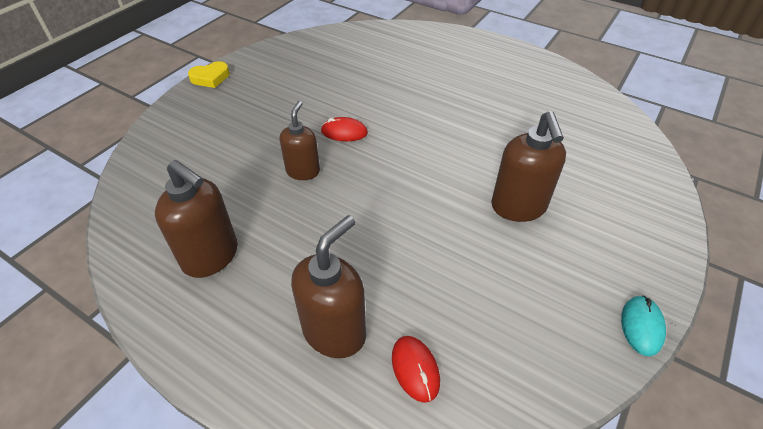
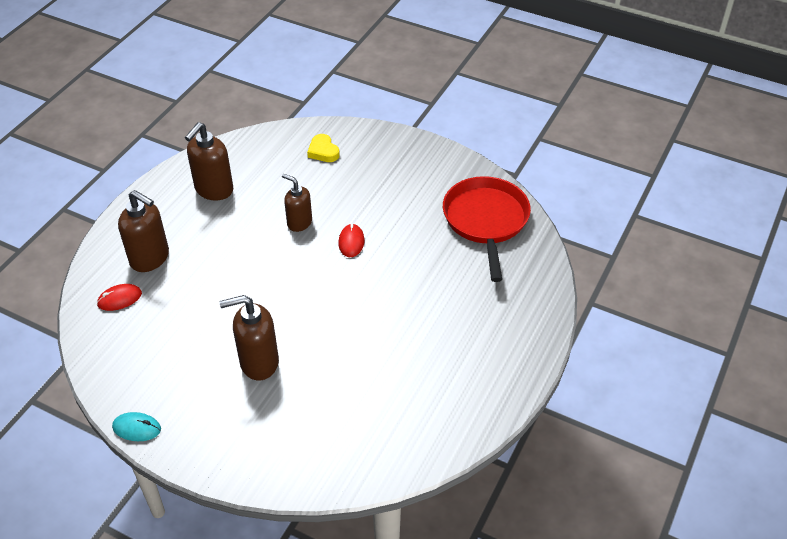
camera: 85 degrees right, 0 degrees up
(210, 78) = (422, 144): yellow heart -> yellow heart (323, 151)
(303, 171) = (299, 223): brown soap dispenser -> brown soap dispenser turned 150 degrees counterclockwise
(334, 51) = (486, 221): none -> red pan

